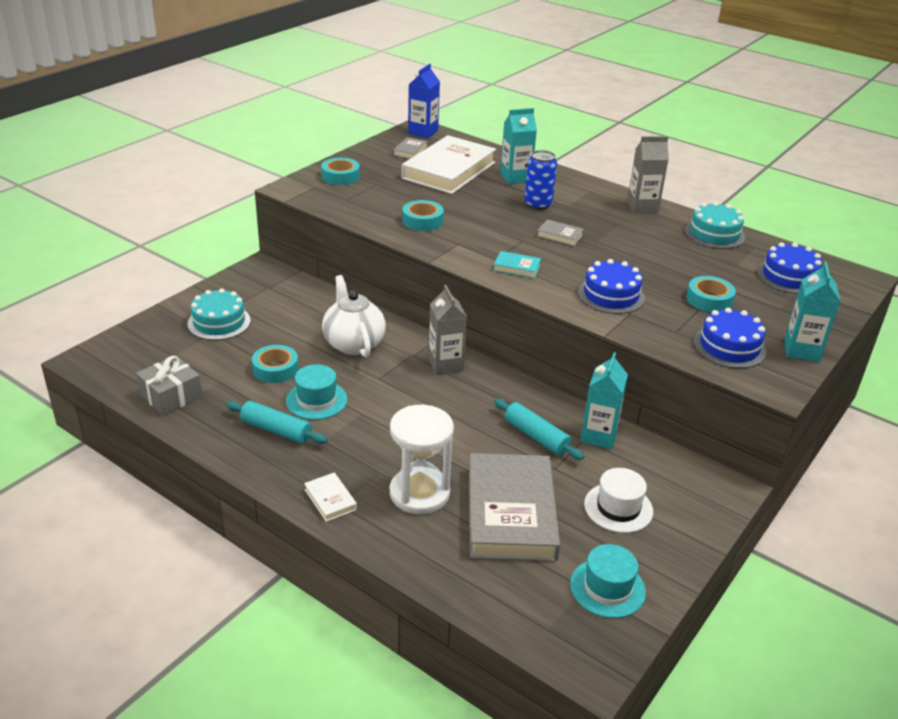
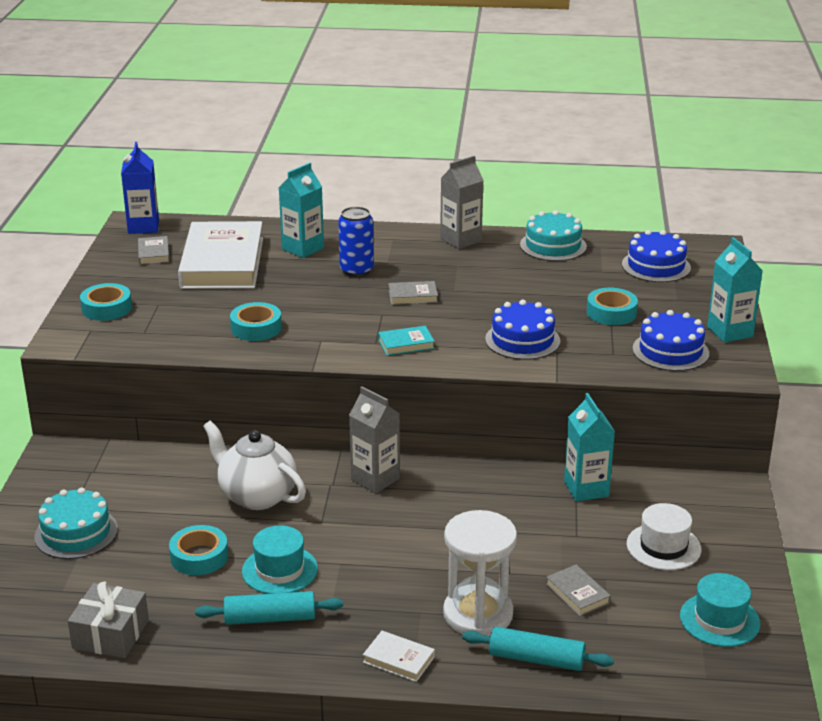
camera: 30 degrees left, 5 degrees down
(510, 513) = (577, 594): grey book -> grey book, size x0.41
(536, 436) = (531, 513): turquoise rolling pin -> turquoise rolling pin (536, 659)

